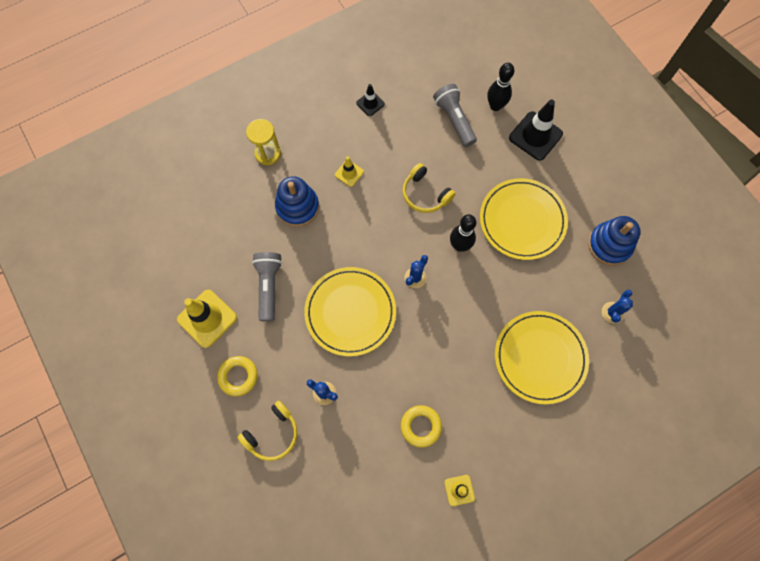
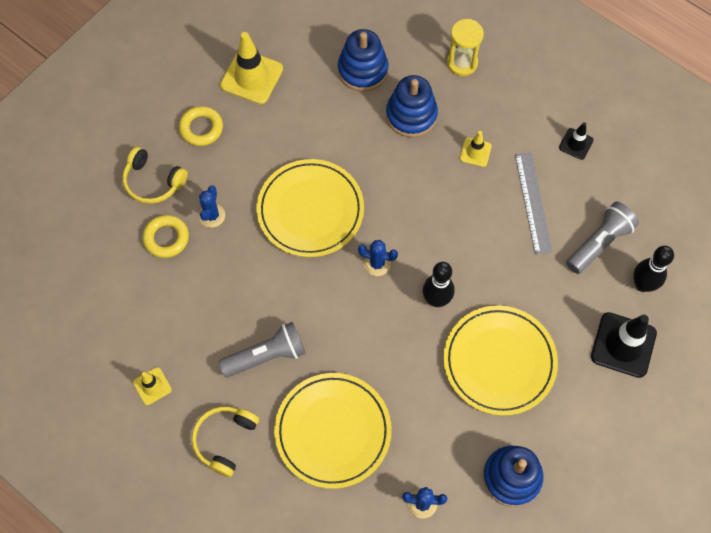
camera: 70 degrees right, 5 degrees down
(241, 228) = (362, 70): none -> blue stacking toy
(269, 286) = (308, 121): grey flashlight -> grey flashlight (266, 355)
(406, 150) = (533, 202): none -> grey ruler
(420, 426) = (208, 324): yellow ring -> yellow ring (166, 238)
(425, 194) = (485, 241): yellow headphones -> yellow headphones (224, 440)

